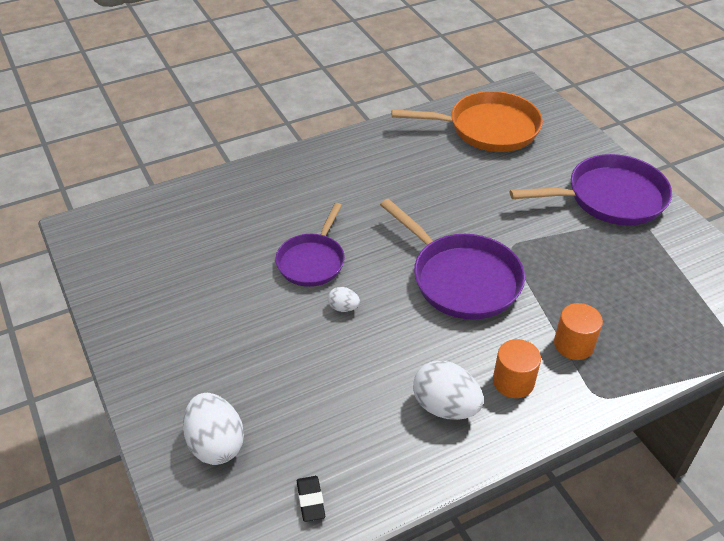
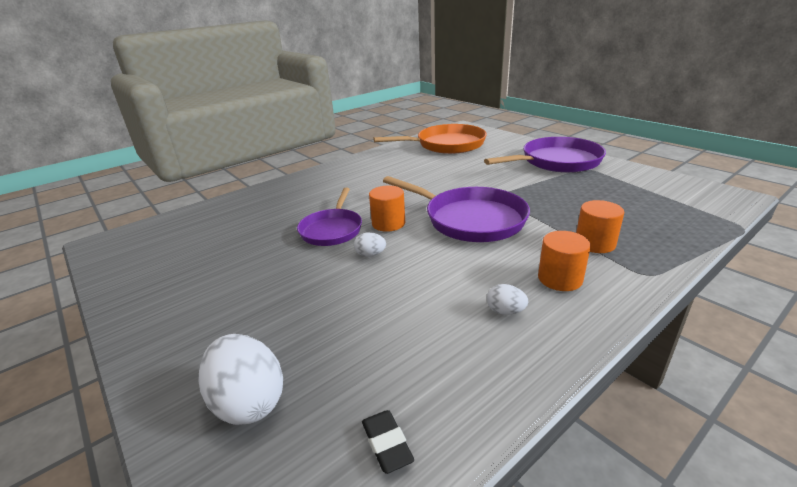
camera: 10 degrees left, 15 degrees down
(373, 265) = (388, 223): none -> orange cylinder
(445, 407) = (505, 311): white egg -> white egg, size x0.50

